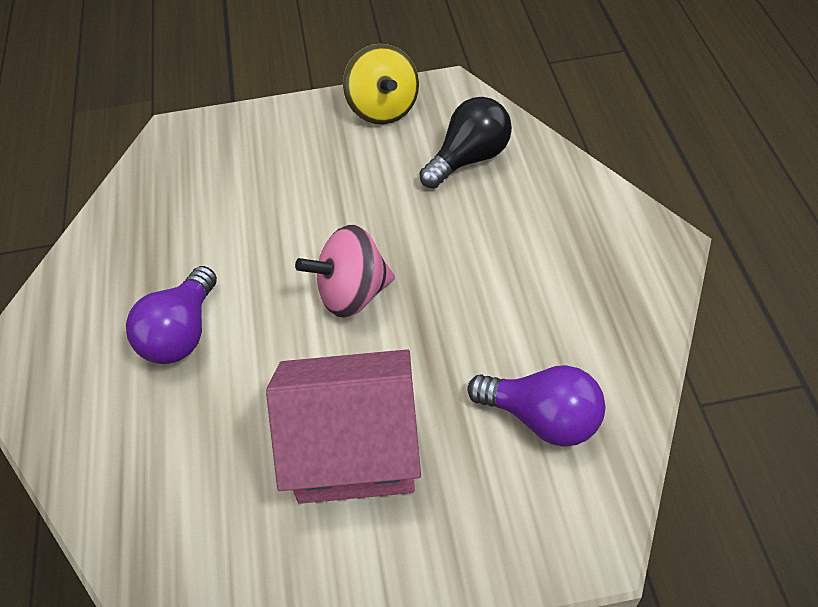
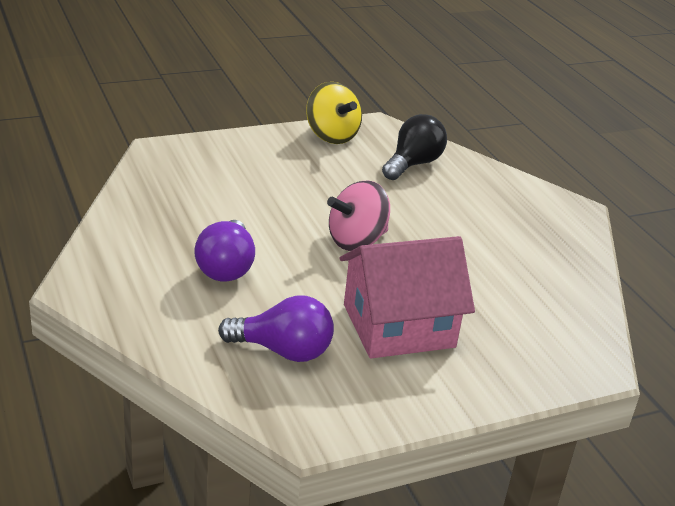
camera: 20 degrees left, 20 degrees down
(542, 418) = (531, 303): purple light bulb -> purple light bulb (283, 351)

